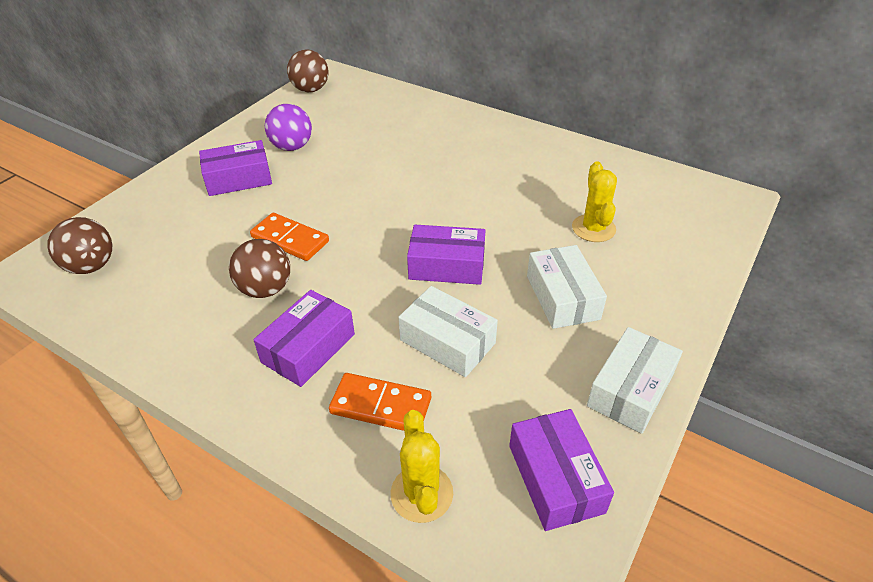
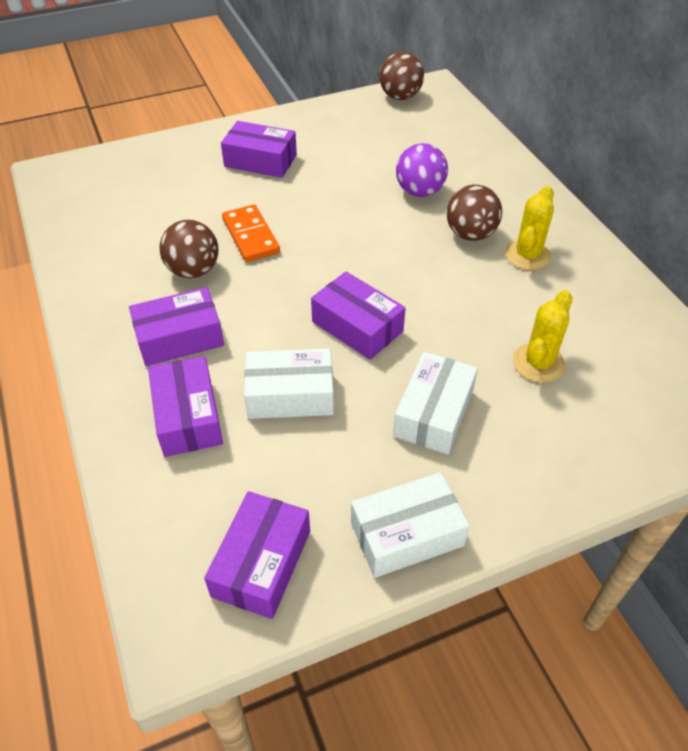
camera: 35 degrees right, 5 degrees up
(91, 266) = (93, 189): brown ball -> brown ball (470, 234)
(292, 147) = (331, 149): purple ball -> purple ball (419, 191)
(381, 405) = (188, 416): orange domino -> purple box
(421, 493) = (151, 504): yellow cactus -> yellow cactus (527, 255)
(447, 341) = (290, 395): white box -> white box turned 75 degrees counterclockwise

